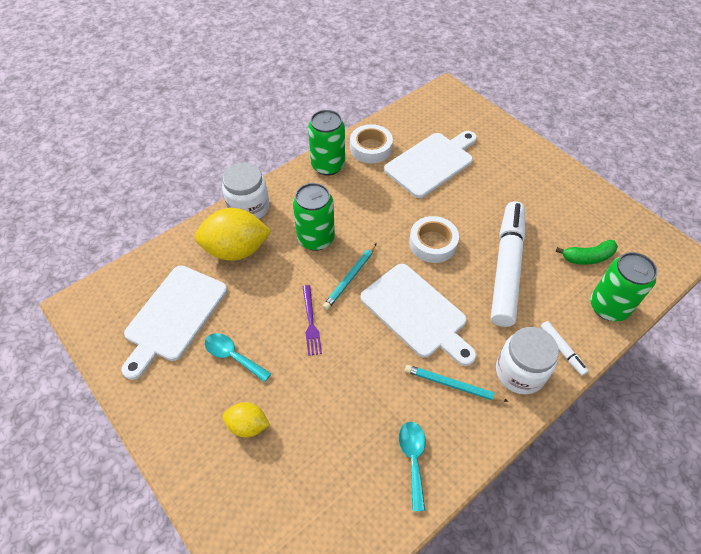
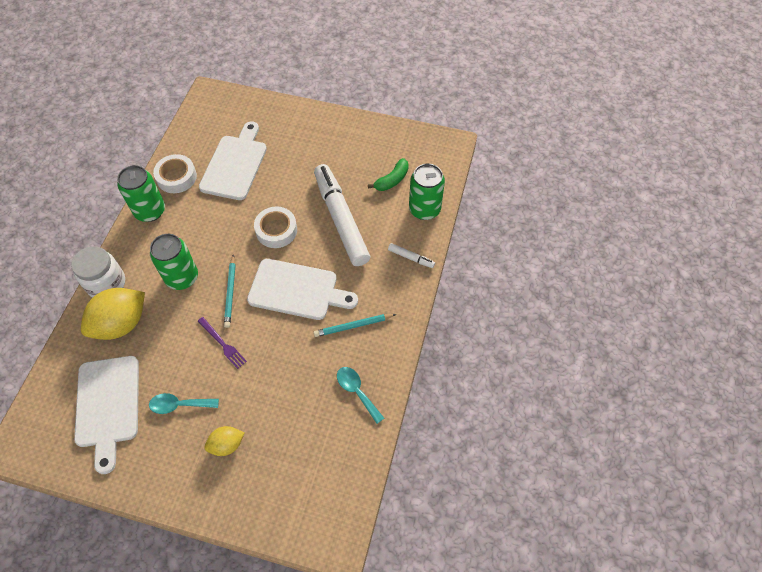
camera: 35 degrees left, 5 degrees up
(520, 372) = (392, 290): white jar -> none

